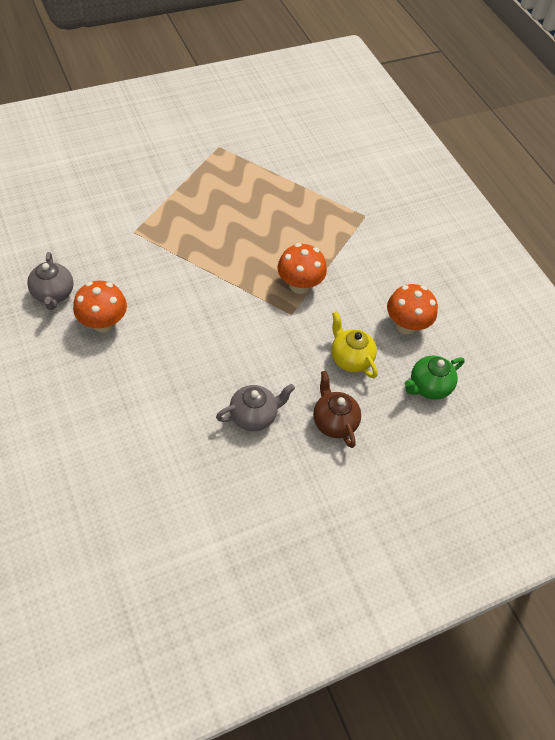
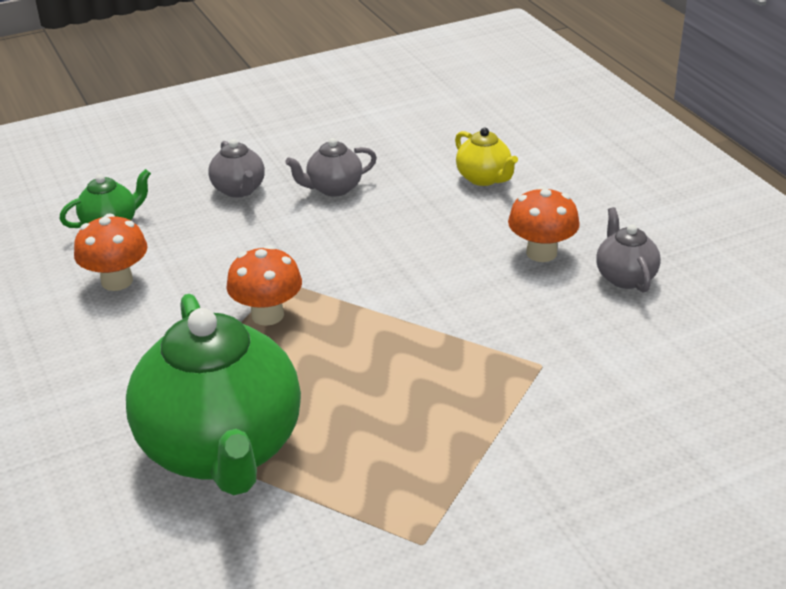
camera: 175 degrees left, 20 degrees down
(316, 199) = (222, 449): none -> green teapot
(334, 422) = (239, 190): brown teapot -> grey teapot
(350, 359) = (207, 242): yellow teapot -> yellow teapot (484, 178)

